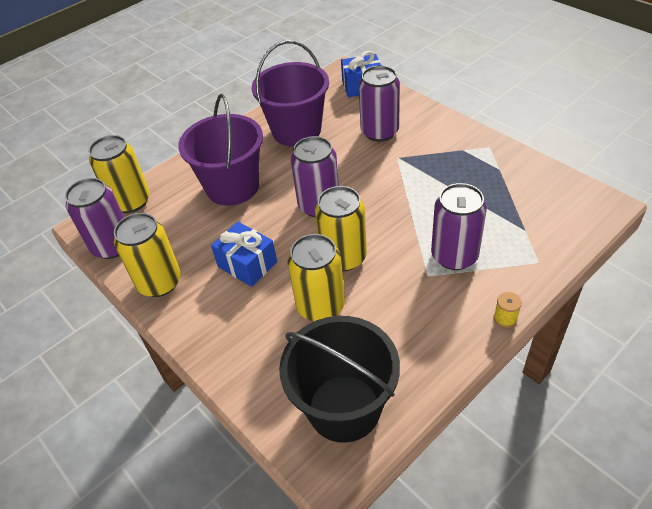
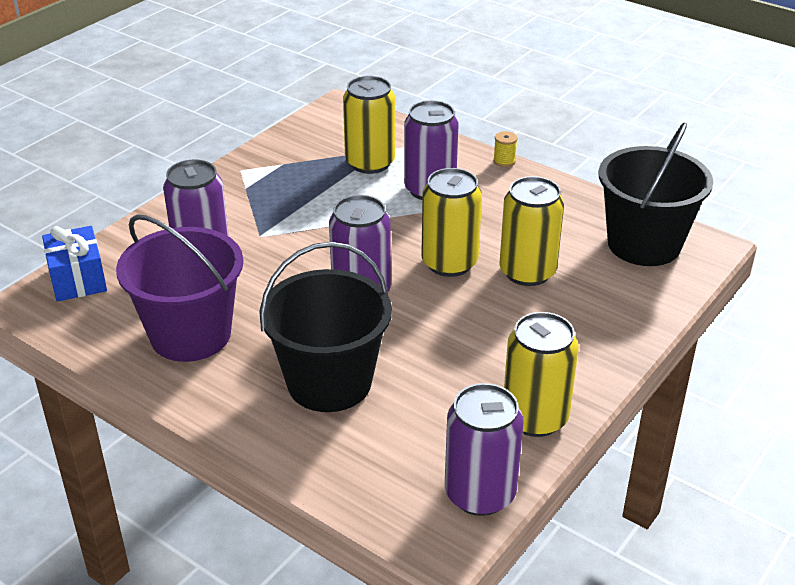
camera: 105 degrees left, 10 degrees down
(131, 201) = (375, 501): yellow can -> yellow can (370, 163)
(232, 187) = (329, 382): purple bucket -> black bucket
(247, 264) = (480, 339): blue gift -> none

